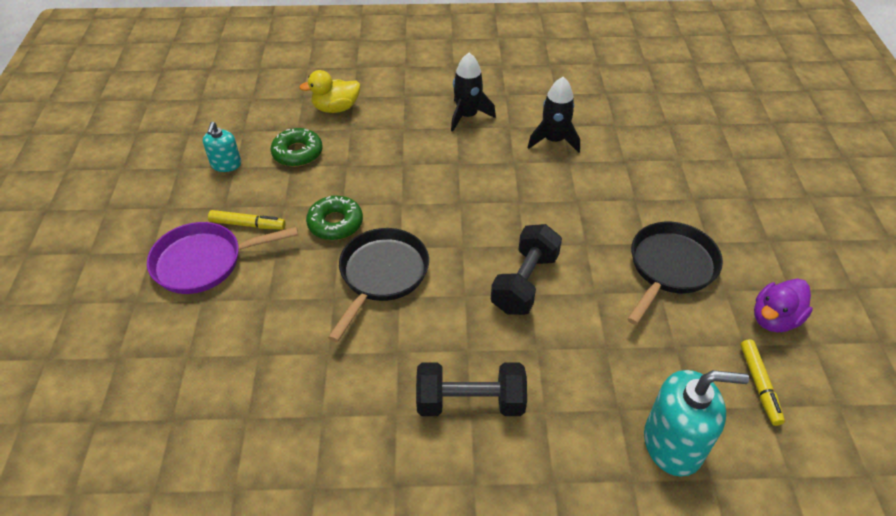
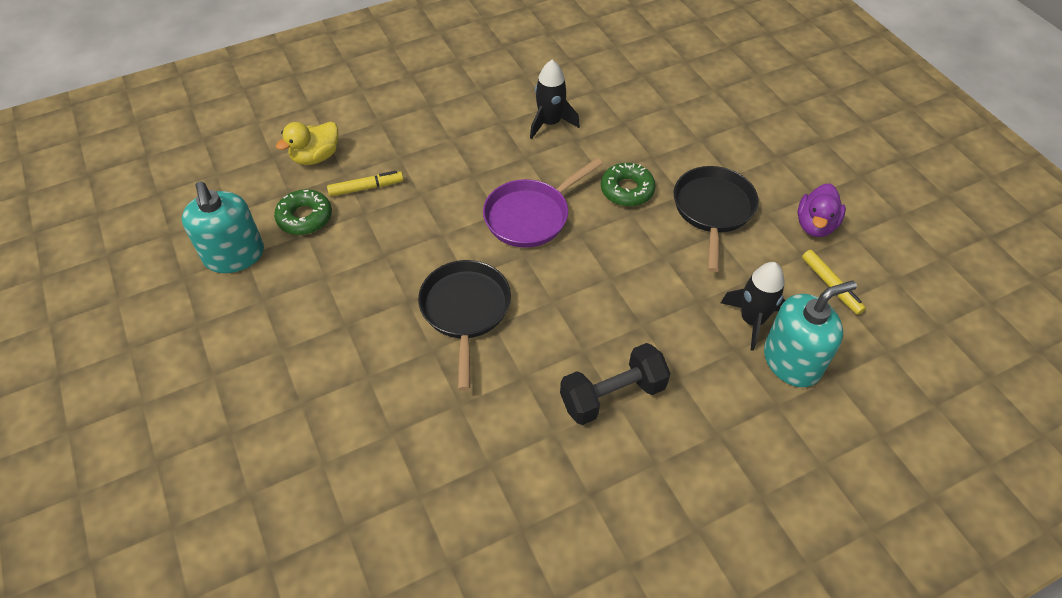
camera: 25 degrees left, 5 degrees up
(204, 262) = (278, 364): purple pan -> purple pan (531, 216)
(226, 164) = (234, 255): turquoise soap dispenser -> turquoise soap dispenser, size x1.74
(248, 224) = (299, 310): yellow marker -> yellow marker (366, 188)
(335, 223) = (389, 276): green donut -> green donut (627, 190)
(467, 116) = (455, 124): black rocket -> black rocket (752, 320)
(524, 282) = (599, 269): black dumbbell -> none

